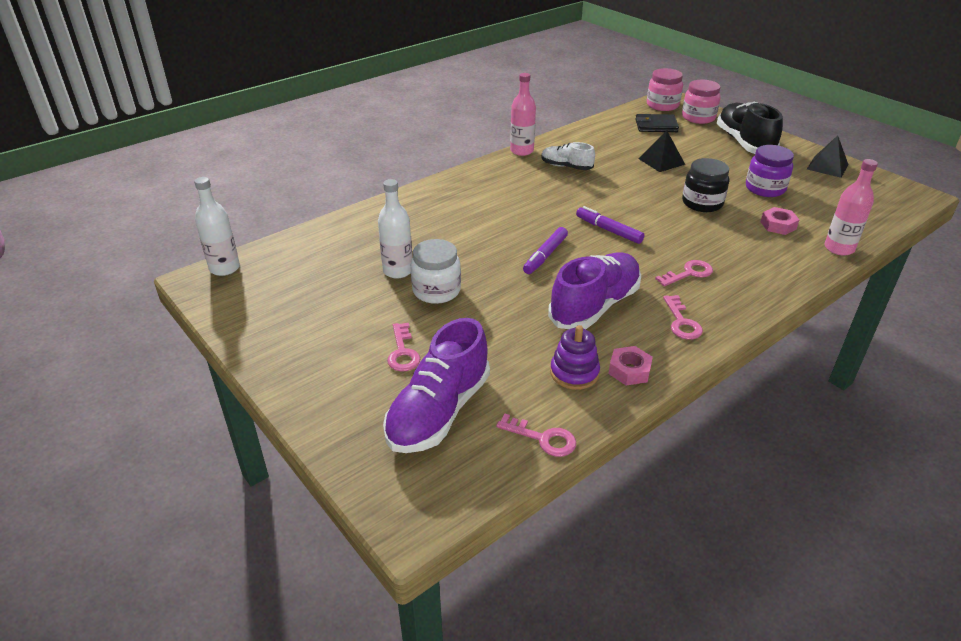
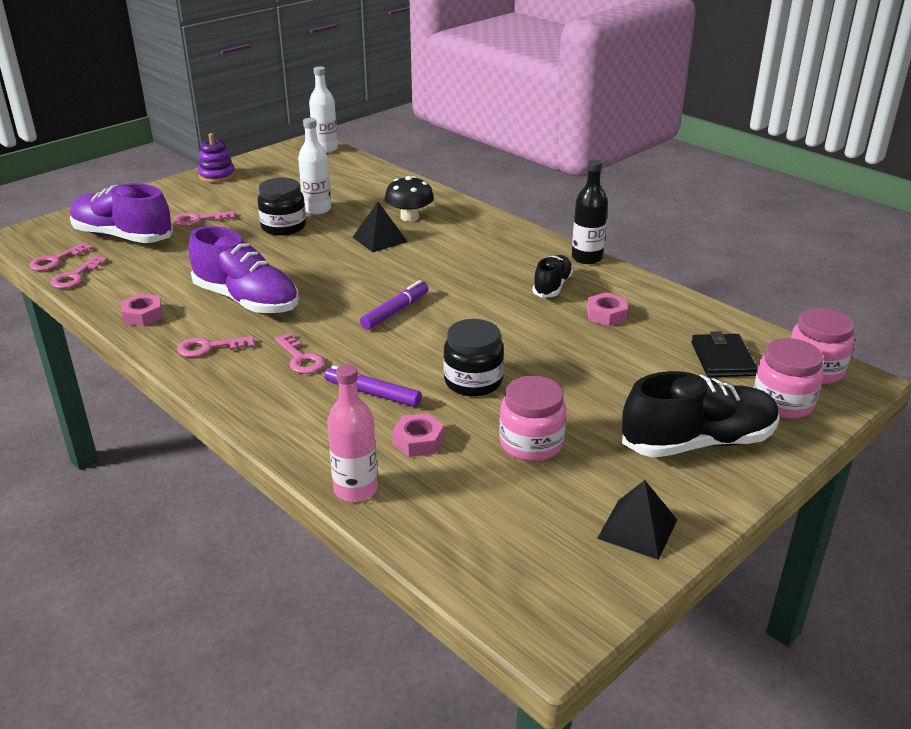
camera: 85 degrees right, 5 degrees down
(431, 220) = (409, 217): none -> black mushroom
(436, 291) = (283, 227): white jar -> black jar
(498, 465) = (56, 260): none -> pink key
(522, 151) = (586, 258): pink bottle -> black bottle
(545, 255) = (341, 275): purple marker -> purple marker (372, 393)
(566, 167) = (552, 286): white shoe -> black shoe
(574, 373) = (149, 289): purple stacking toy -> purple stacking toy (217, 175)
(606, 152) = (606, 315): none -> pink nut
(661, 161) = (594, 357): black pyramid -> black pyramid (379, 239)
(765, 188) = (531, 443): purple jar -> pink jar

